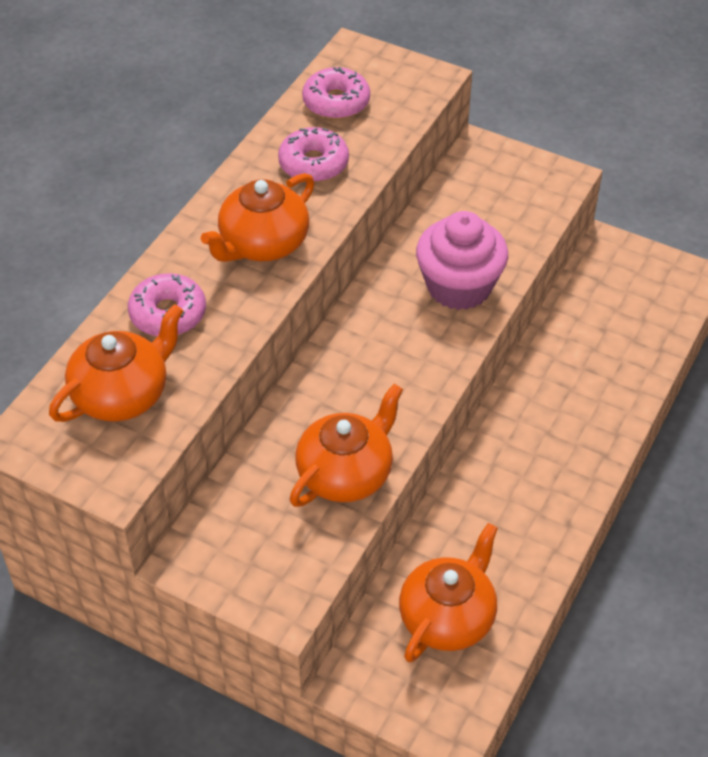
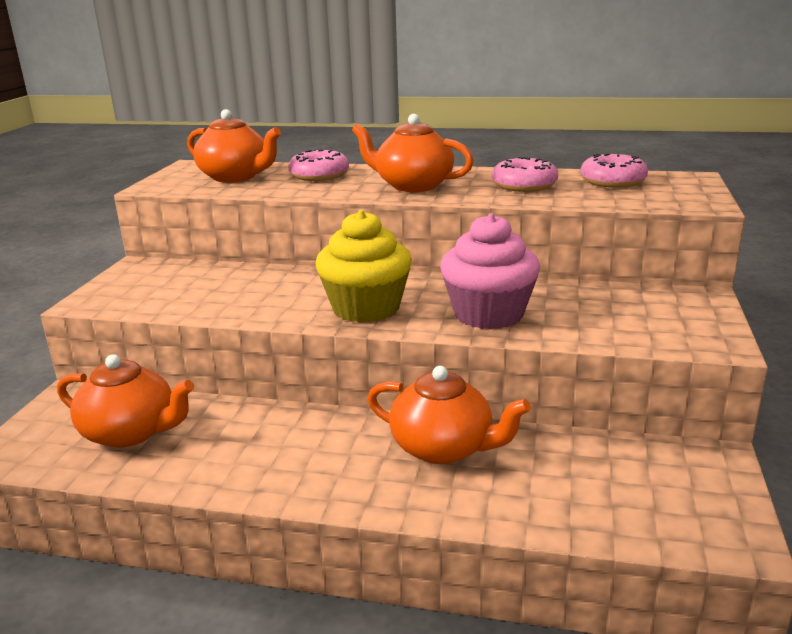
camera: 75 degrees right, 25 degrees down
(346, 474) = (230, 302): orange teapot -> orange teapot (443, 448)
(410, 367) = (366, 308): none -> yellow cupcake

